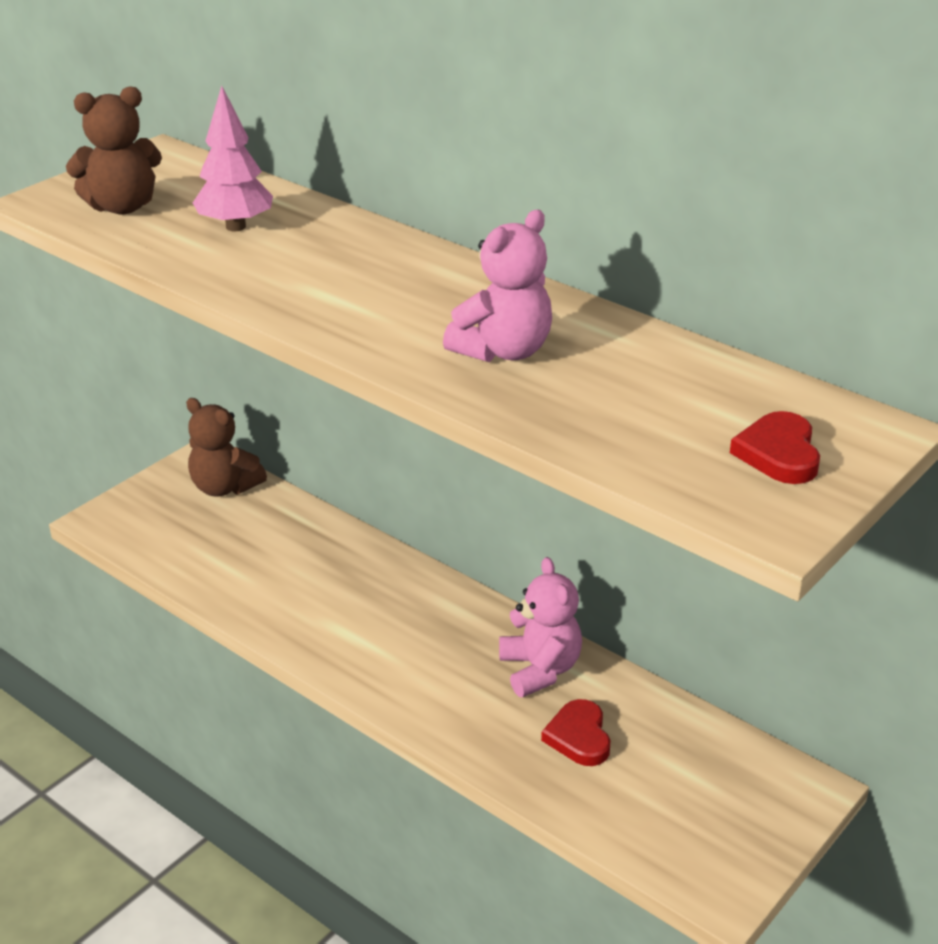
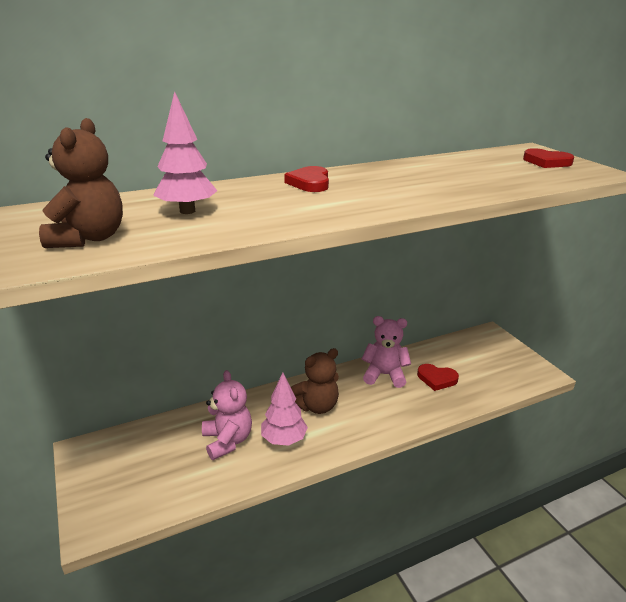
camera: 65 degrees left, 5 degrees down
(224, 487) = (125, 446): brown teddy bear -> brown teddy bear (316, 406)
(314, 610) = (284, 440): none -> pink tree
(412, 268) = (310, 183): none -> red heart
(503, 351) = (425, 183): pink teddy bear -> pink teddy bear (227, 441)

